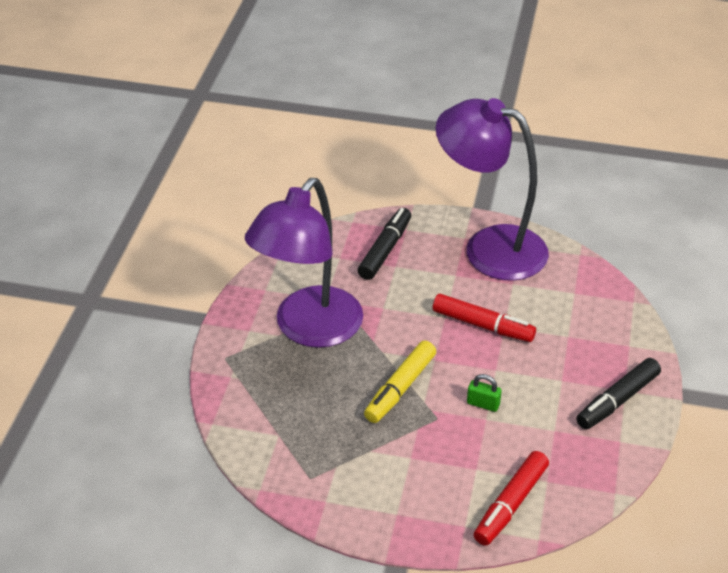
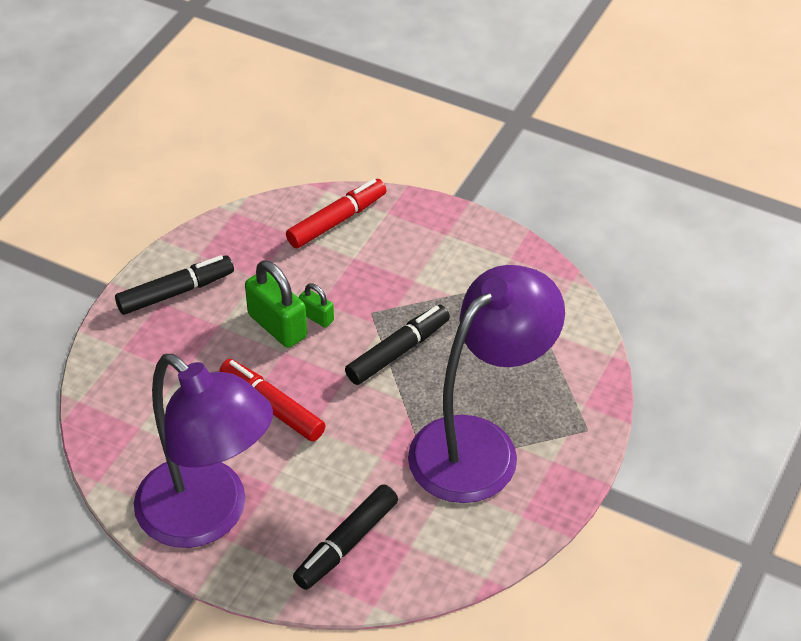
camera: 165 degrees left, 5 degrees up
(400, 388) = (398, 351): yellow marker -> black marker
(513, 389) = (277, 326): none -> green padlock

